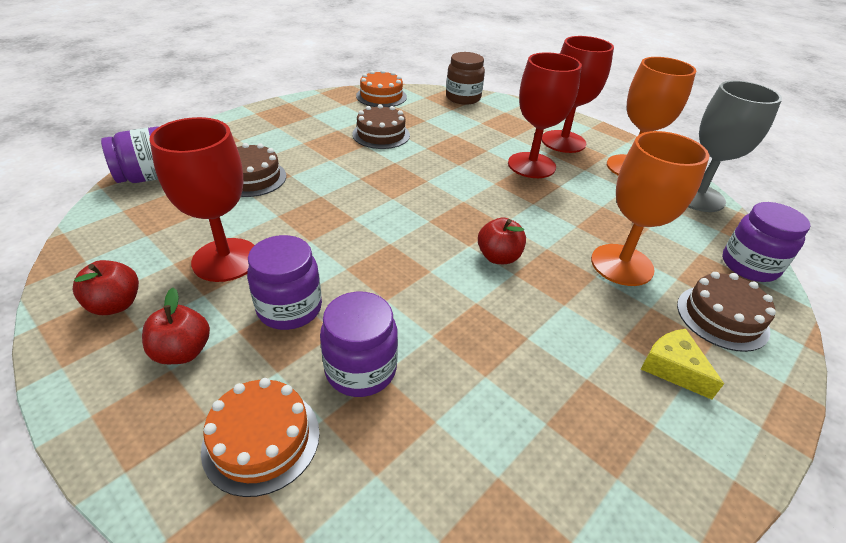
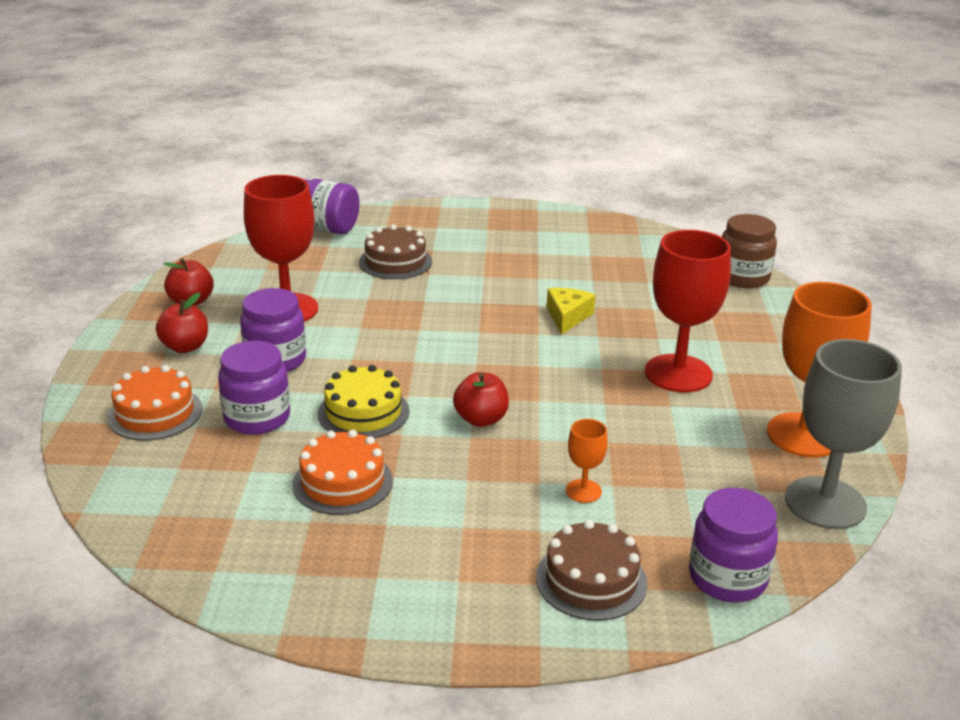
camera: 50 degrees right, 10 degrees down
(381, 96) = (645, 239): orange cake -> orange cake (342, 482)
(381, 134) = (572, 275): brown cake -> none
(426, 304) = (363, 412): none -> yellow cake
(563, 142) = (774, 372): red goblet -> none
(621, 265) = (583, 491): orange goblet -> orange goblet, size x0.46
(673, 368) = (464, 568): yellow cheese -> yellow cheese (567, 317)

